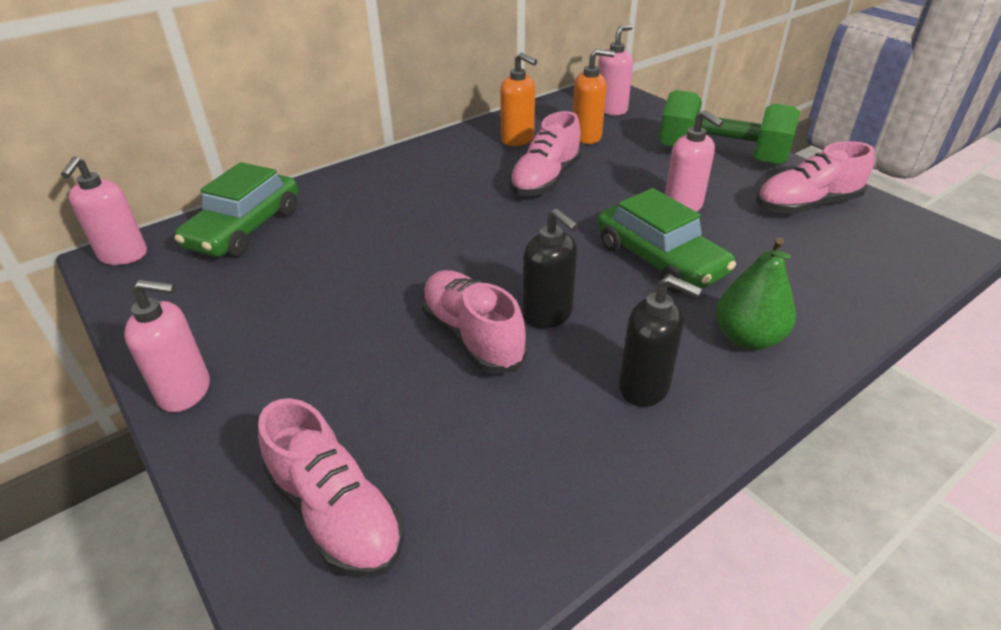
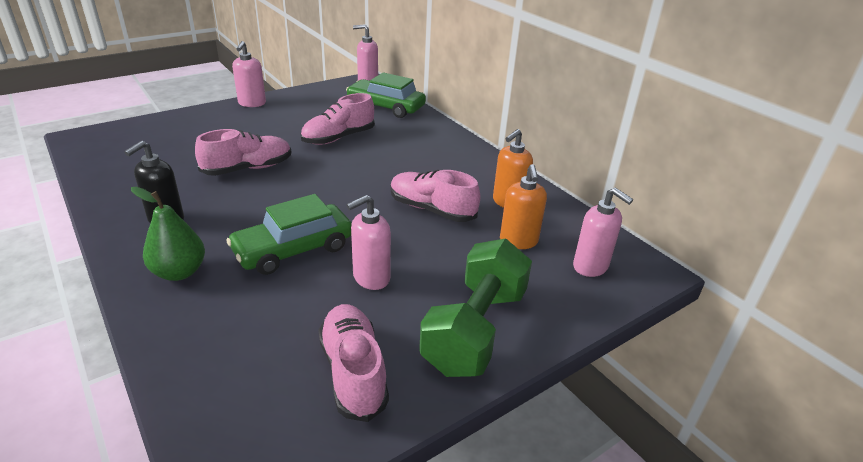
camera: 90 degrees right, 5 degrees down
(336, 513) = (154, 135): pink shoe -> pink shoe (338, 138)
(548, 315) = (253, 194): black soap dispenser -> none

